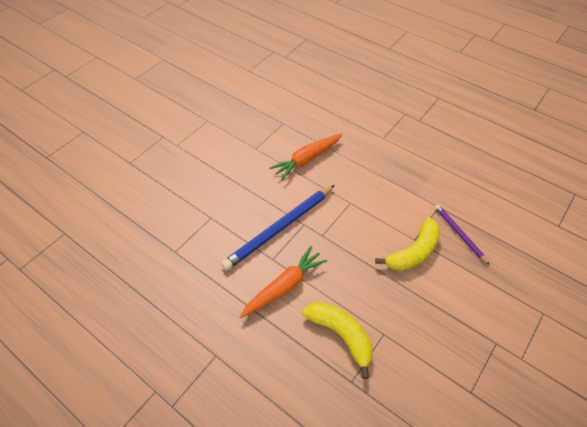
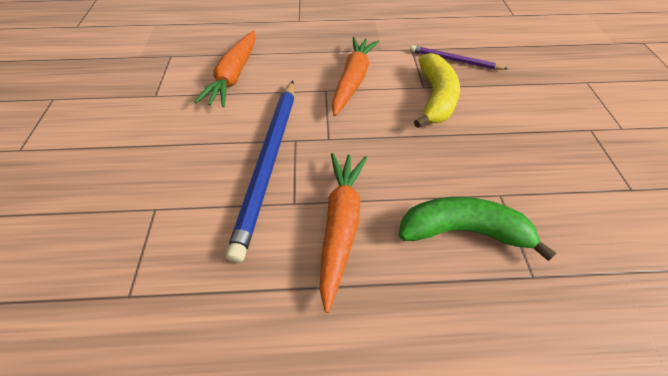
camera: 40 degrees left, 0 degrees up
(341, 335) = (462, 231): yellow banana -> green banana
(374, 206) = (353, 80): none -> orange carrot

